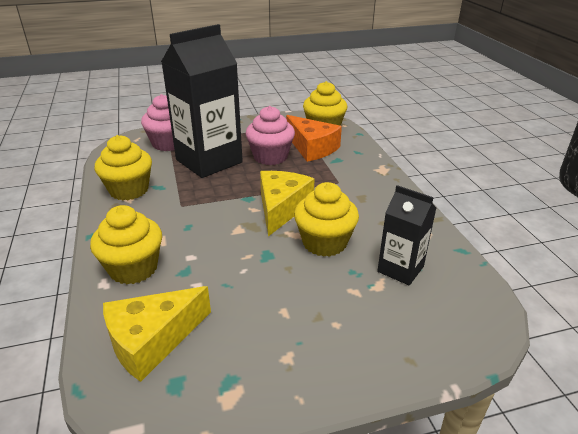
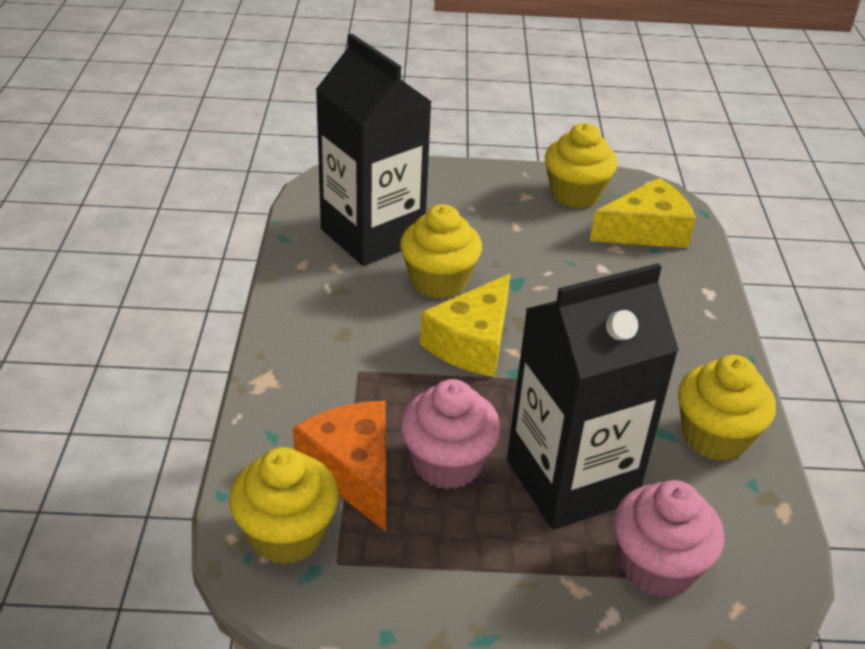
camera: 165 degrees left, 5 degrees up
(133, 268) = (678, 301): yellow cupcake -> yellow cupcake (575, 194)
(400, 269) = (372, 235): black carton -> black carton, size x1.89

